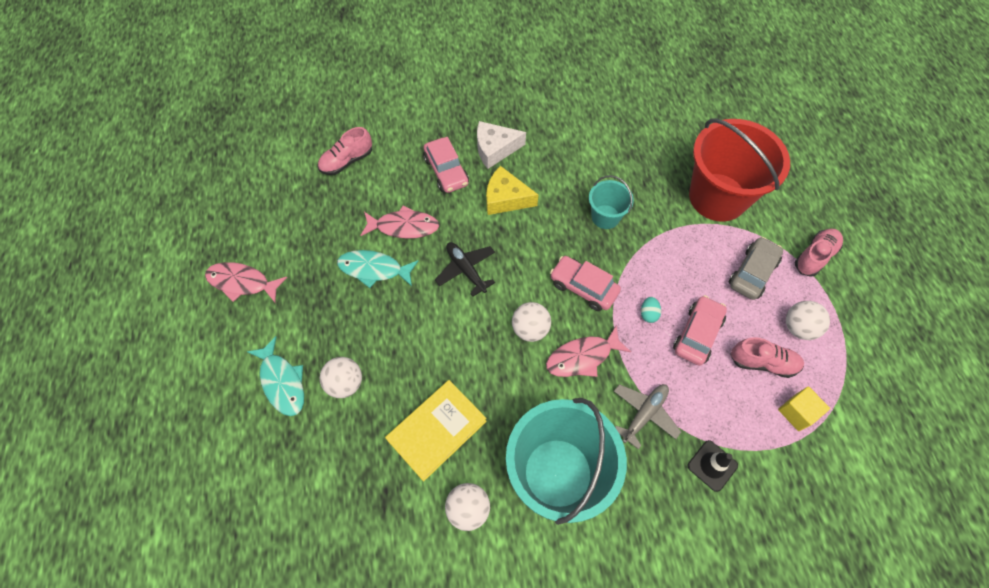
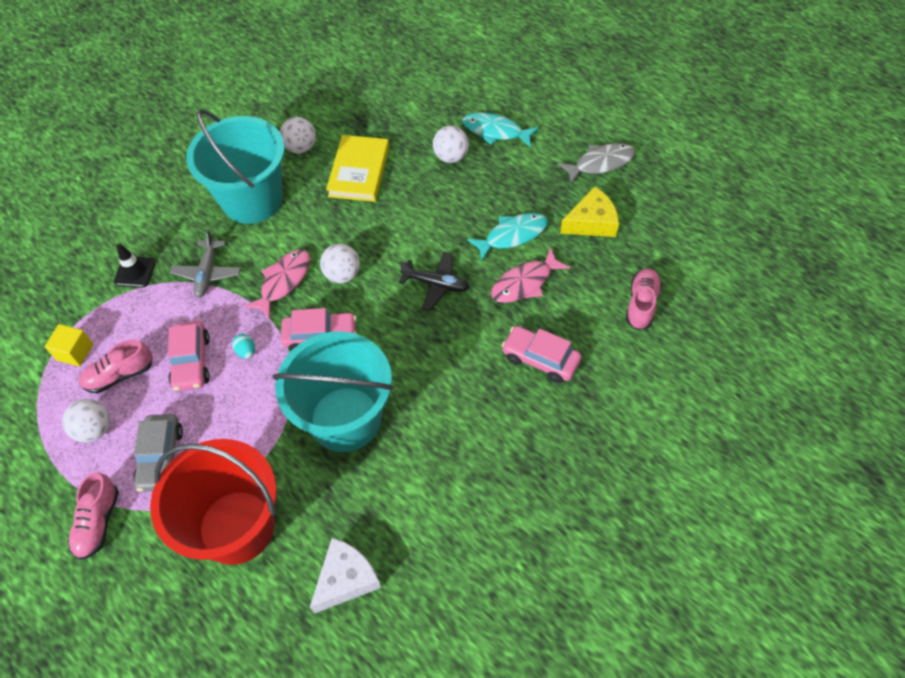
camera: 145 degrees right, 5 degrees down
(242, 282) = (600, 163): pink fish -> grey fish
(495, 149) = (516, 417): white cheese -> white cheese (346, 579)
(506, 198) = (458, 371): yellow cheese -> yellow cheese (591, 222)
(605, 217) = (345, 419): turquoise bucket -> turquoise bucket, size x2.05

